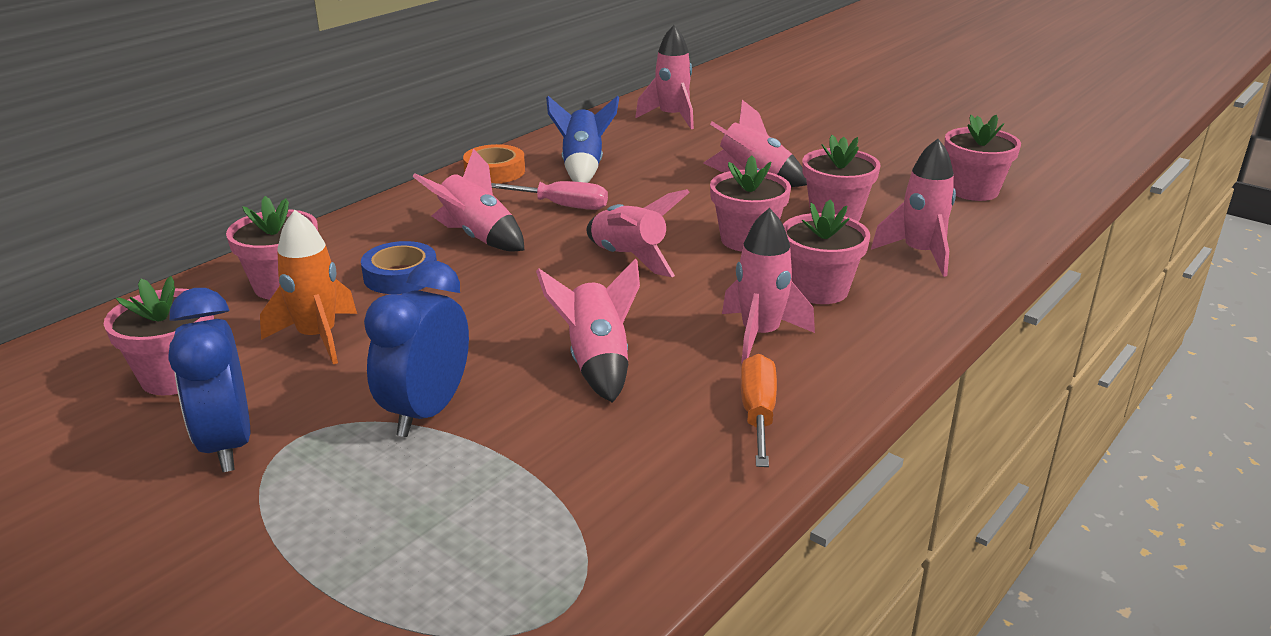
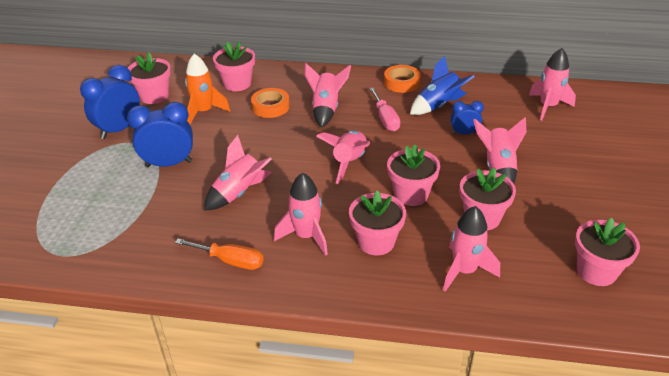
camera: 60 degrees right, 10 degrees up
(400, 276) = (270, 107): blue tape -> orange tape
(662, 172) = (464, 133): none -> blue clock
(758, 413) = (230, 261): orange screwdriver -> orange screwdriver turned 45 degrees clockwise

